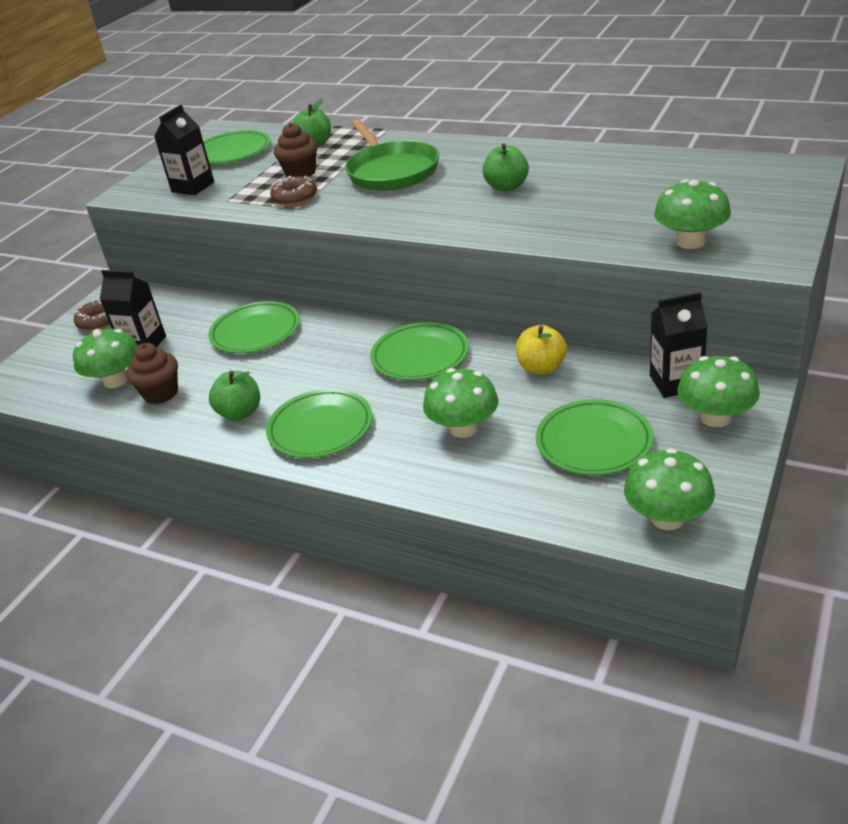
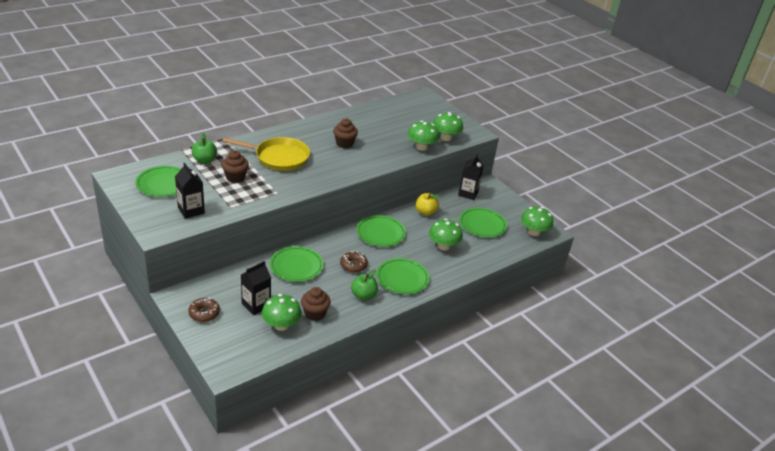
camera: 70 degrees left, 0 degrees up
(295, 198) = (263, 189): brown donut -> brown donut (353, 265)
(391, 171) = (279, 157): green pan -> yellow pan
(506, 187) = (344, 144): green apple -> brown cupcake
(715, 417) = (495, 197): green mushroom -> green mushroom (421, 147)

